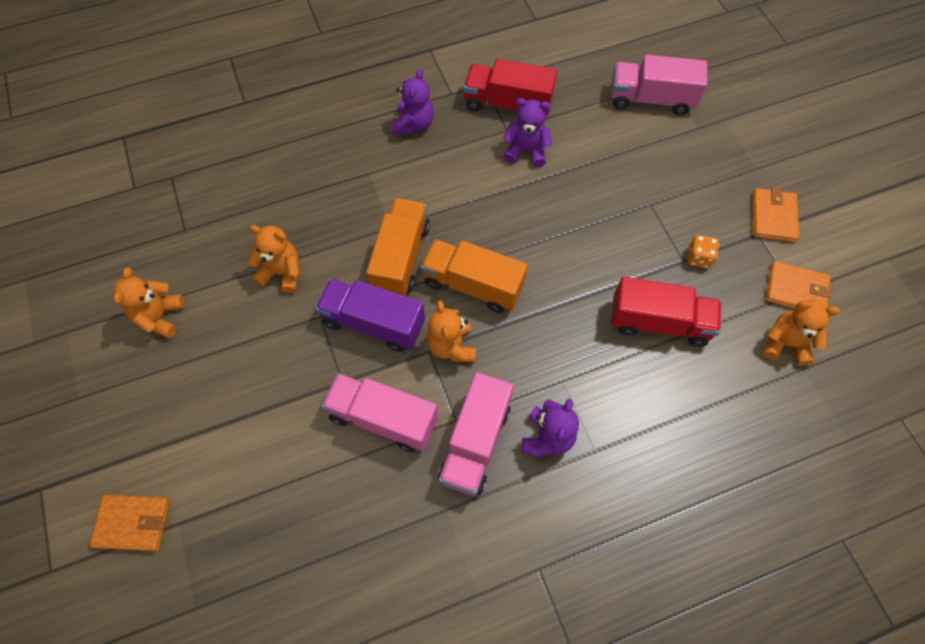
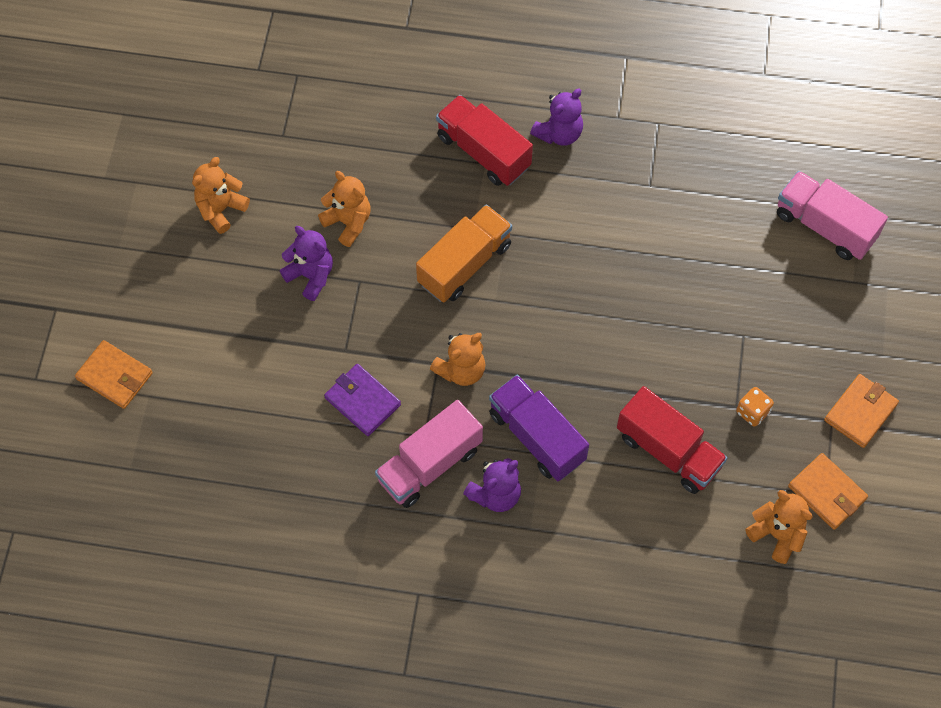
camera: 30 degrees right, 0 degrees up
(373, 323) = (403, 313): purple truck -> purple truck (537, 437)
(383, 418) = (362, 401): pink truck -> purple wallet
(451, 346) = (461, 370): orange teddy bear -> orange teddy bear turned 150 degrees counterclockwise
(472, 285) = (515, 324): orange truck -> none
(507, 104) = (668, 158): red truck -> red truck (483, 152)
(526, 151) = (654, 217): purple teddy bear -> purple teddy bear (311, 276)

